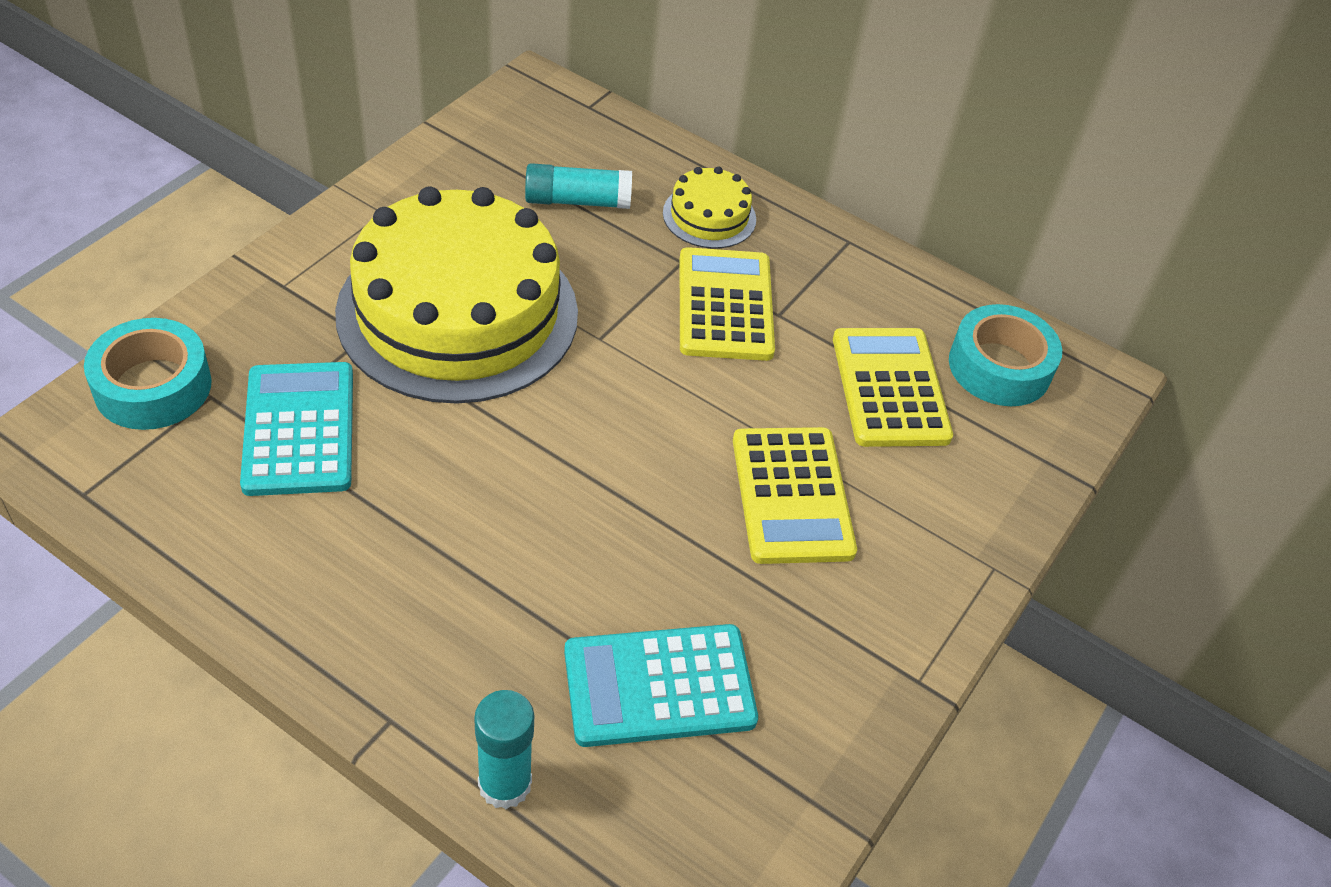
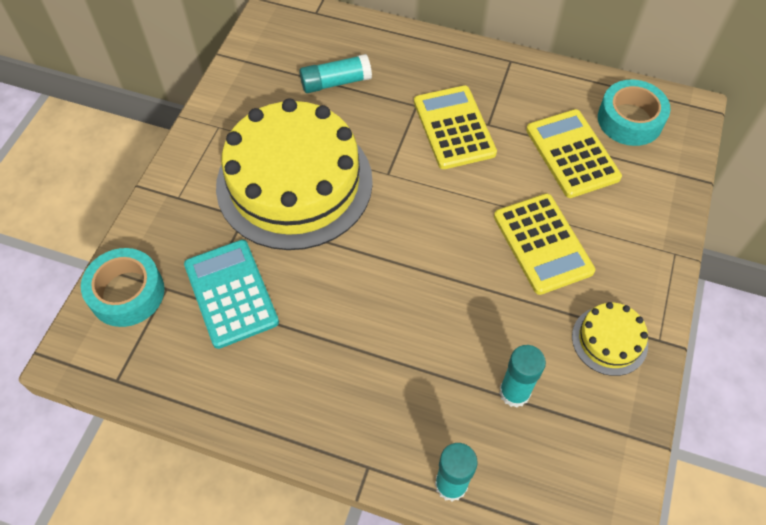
camera: 10 degrees left, 10 degrees up
(659, 686) = (514, 392): turquoise calculator -> turquoise glue stick
(709, 216) = (420, 68): yellow cake -> yellow cake (609, 340)

